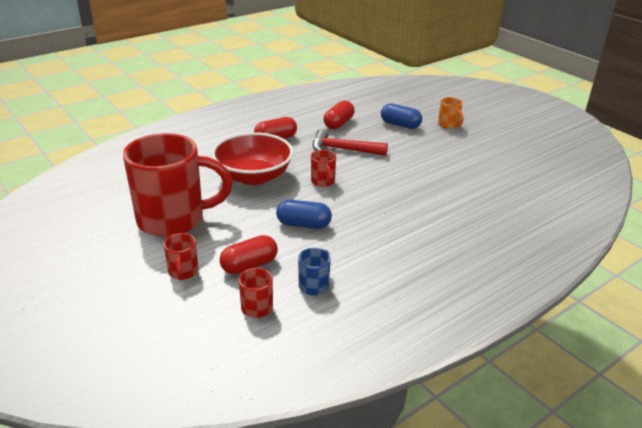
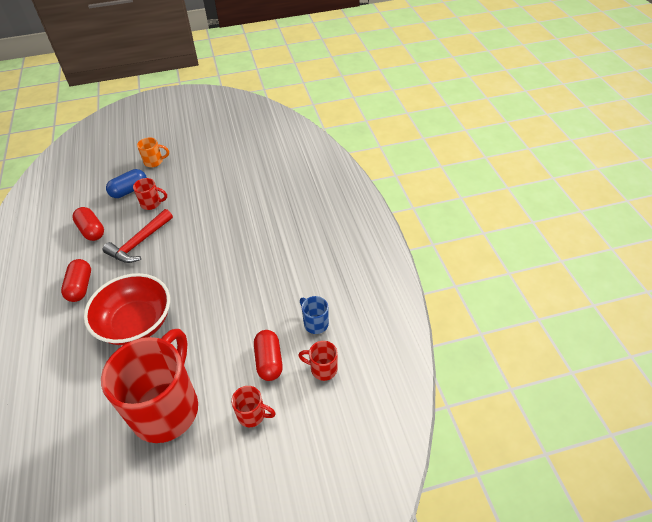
camera: 65 degrees left, 15 degrees up
(303, 224) = (235, 307): blue capsule -> none
(323, 182) = (181, 274): red mug -> red mug (152, 203)

